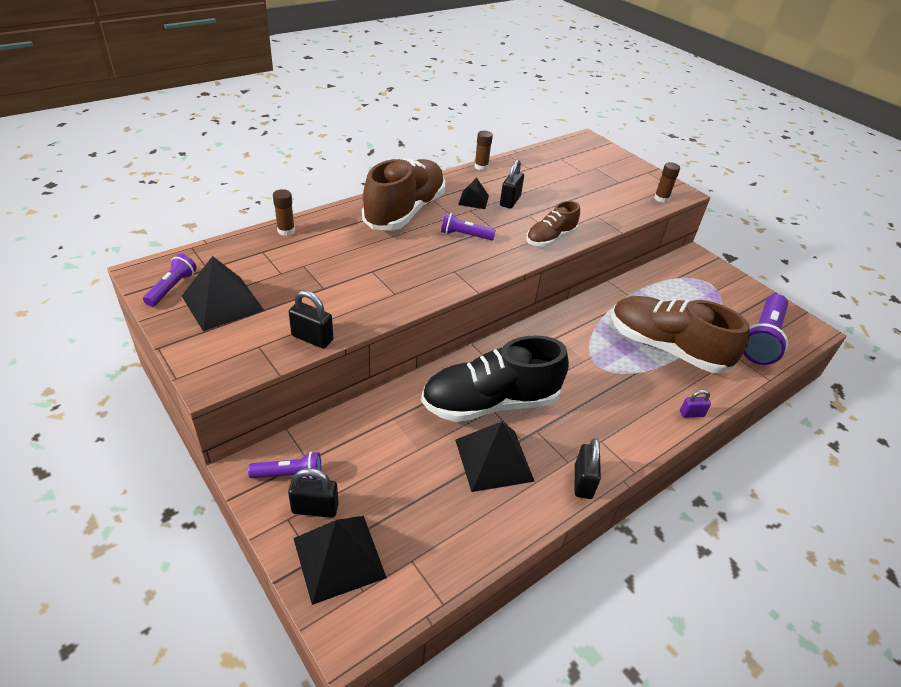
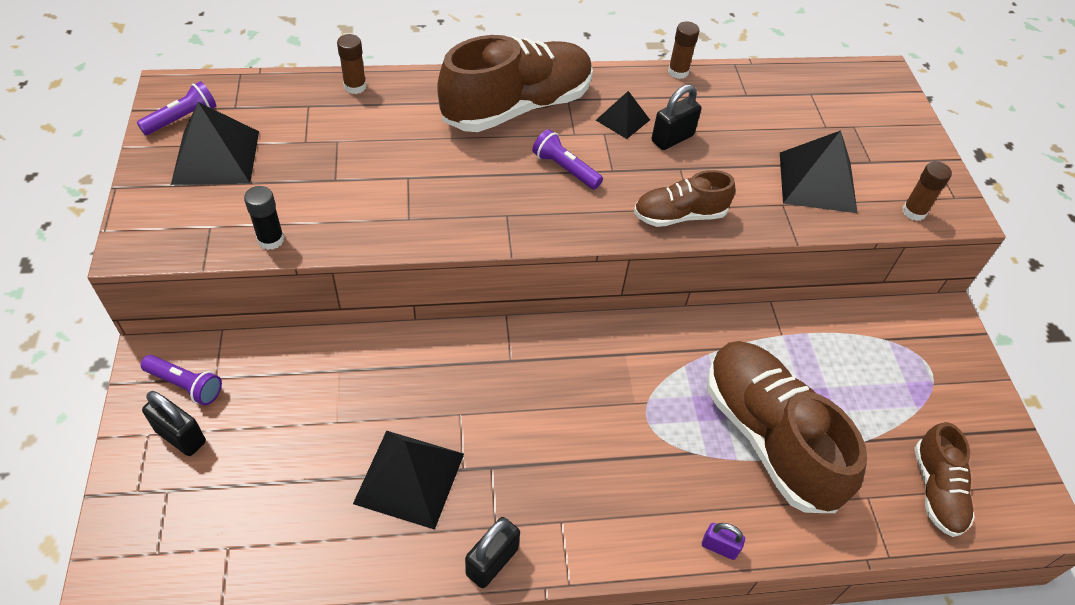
camera: 30 degrees right, 10 degrees up
(312, 338) = (271, 240): black padlock -> black glue stick
(339, 557) = (162, 504): black pyramid -> black pyramid (817, 182)
(490, 403) = (465, 404): black shoe -> none
(762, 339) = (936, 490): purple flashlight -> brown shoe

